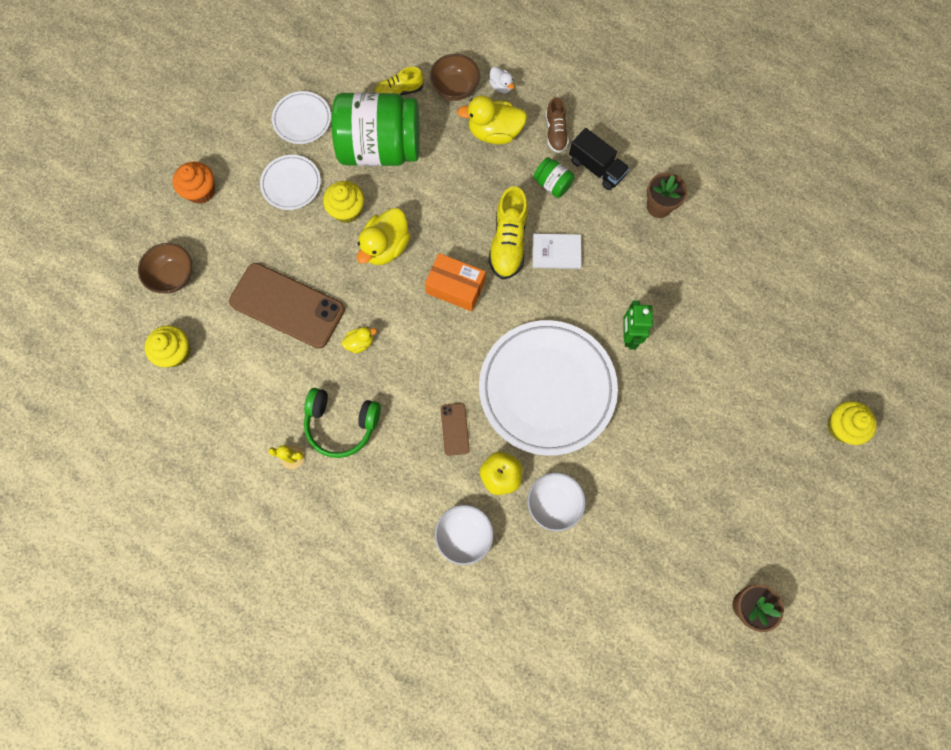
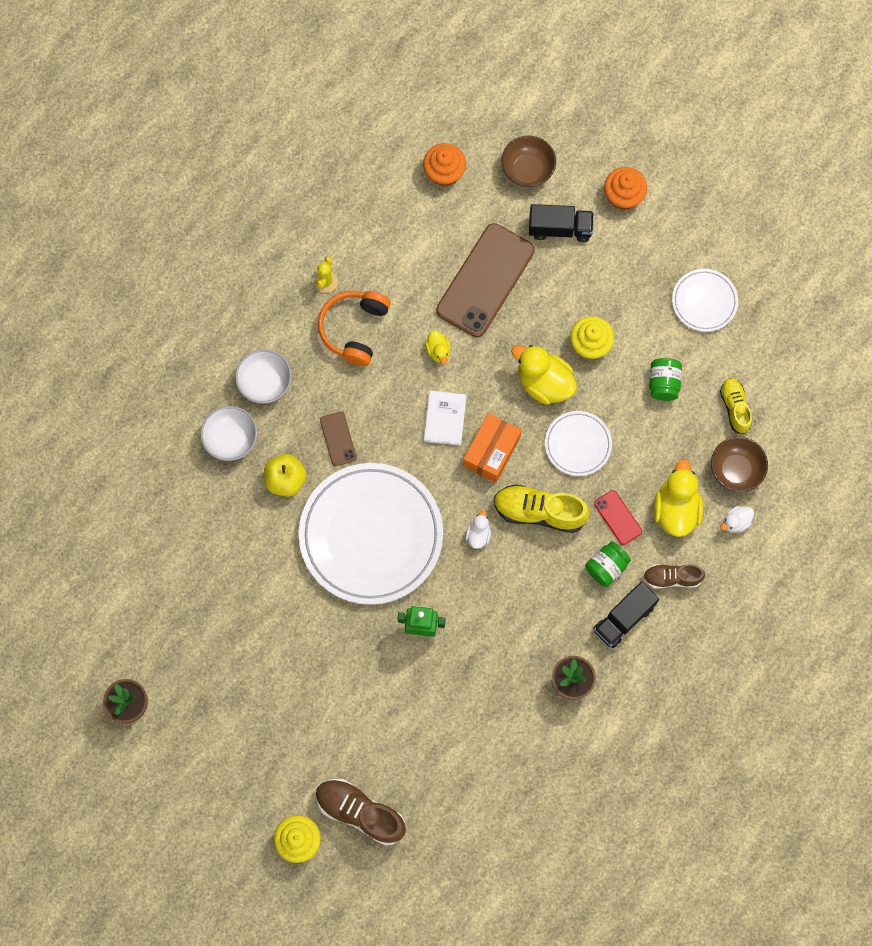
camera: 95 degrees right, 0 degrees up
(175, 352) = (444, 172): yellow cupcake -> orange cupcake
(233, 243) = (560, 228): none -> black truck
(291, 184) = (625, 288): white plate -> white plate (578, 444)
(341, 424) = (354, 329): green headphones -> orange headphones
(380, 148) = (663, 383): green jar -> green jar, size x0.42
(455, 429) = (338, 439): brown phone -> brown phone turned 75 degrees clockwise
(507, 178) = (618, 517): none -> red phone
(535, 293) = (478, 534): none -> white duck
(553, 503) = (252, 529): white bowl -> white bowl (265, 383)
(556, 252) = (524, 562): white book -> white book (445, 418)
(805, 374) = (360, 812): none -> brown shoe

